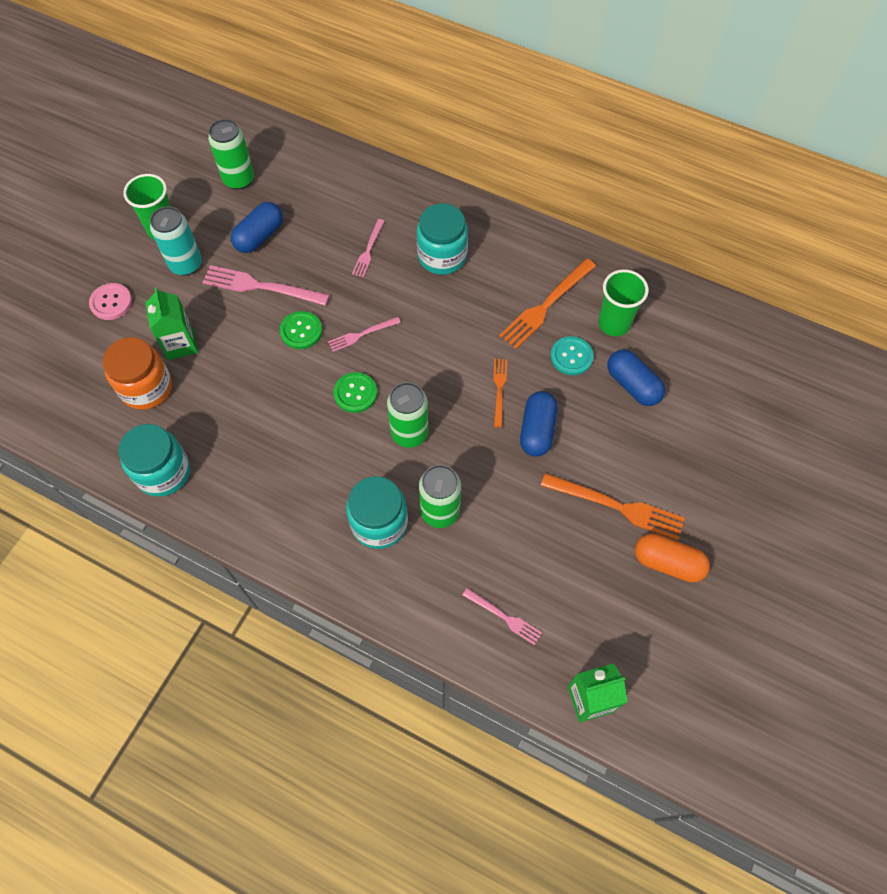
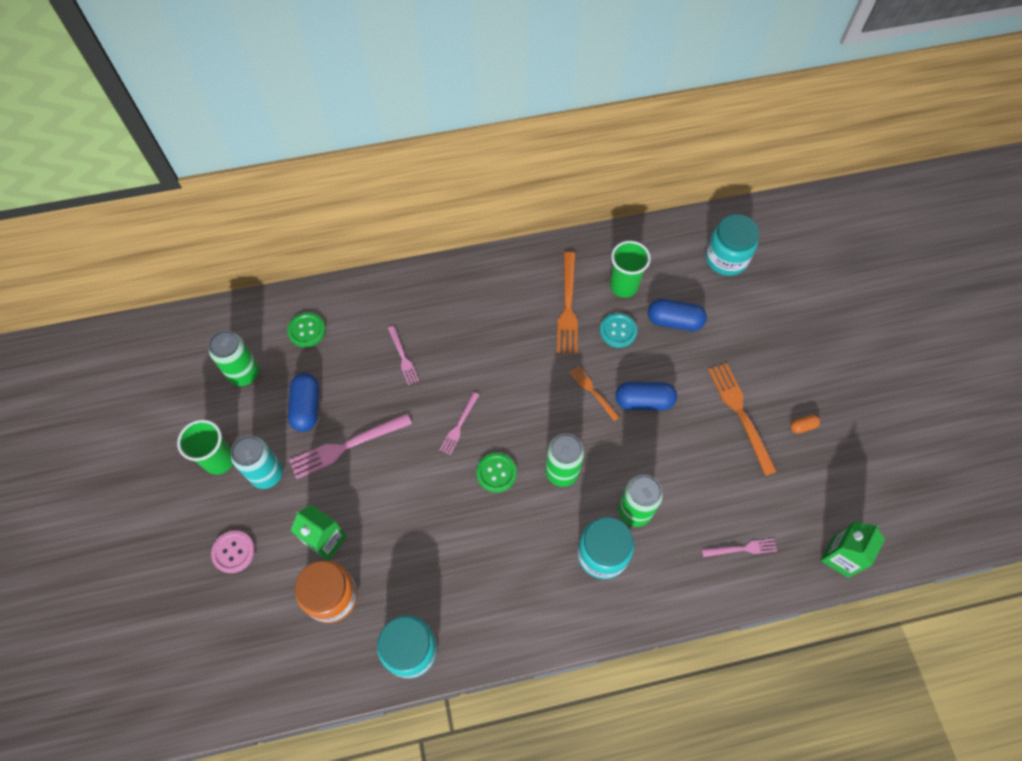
camera: 40 degrees left, 0 degrees up
(301, 331) = (411, 457): green button -> green button (307, 330)
(442, 256) = (462, 322): turquoise jar -> turquoise jar (726, 258)
(537, 430) = (644, 401): blue capsule -> blue capsule turned 60 degrees counterclockwise
(617, 507) = (740, 414): orange fork -> orange fork turned 90 degrees counterclockwise
(667, 563) = (803, 426): orange capsule -> orange capsule, size x0.50

